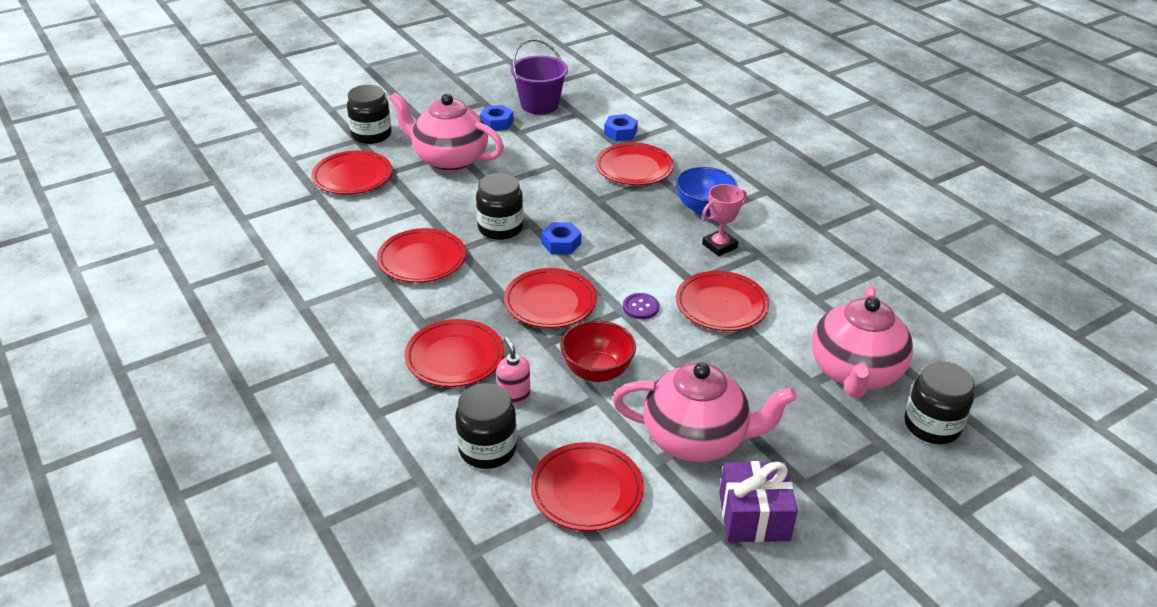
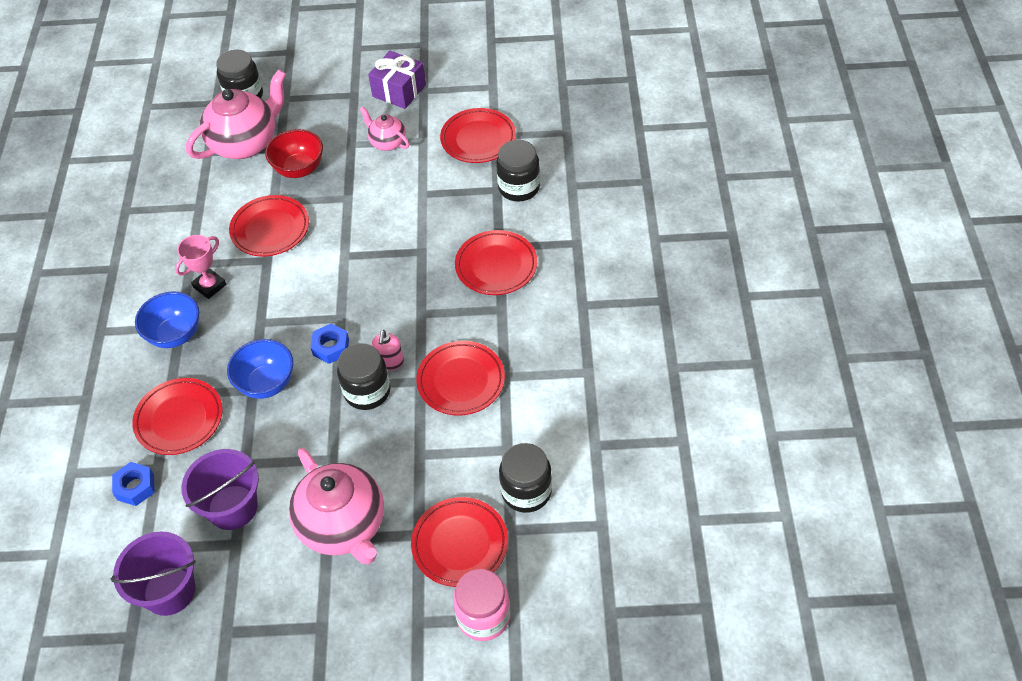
camera: 145 degrees left, 15 degrees up
(312, 154) = (483, 616): none -> pink jar
(371, 135) = (397, 624): black jar -> black jar (526, 491)
(496, 123) = (245, 575): blue nut -> none
(514, 395) = (475, 218): pink soap dispenser -> pink soap dispenser (390, 362)
(540, 144) = (232, 507): none -> purple bucket
(550, 303) = (390, 286): red plate -> none
(590, 206) = (266, 383): none -> blue bowl
(597, 372) = (406, 213): red bowl -> red bowl (299, 169)
(640, 307) = (328, 253): purple button -> none
(697, 440) = (387, 142): pink teapot -> pink teapot, size x0.52
(719, 246) = (209, 286): pink trophy -> pink trophy turned 45 degrees counterclockwise

